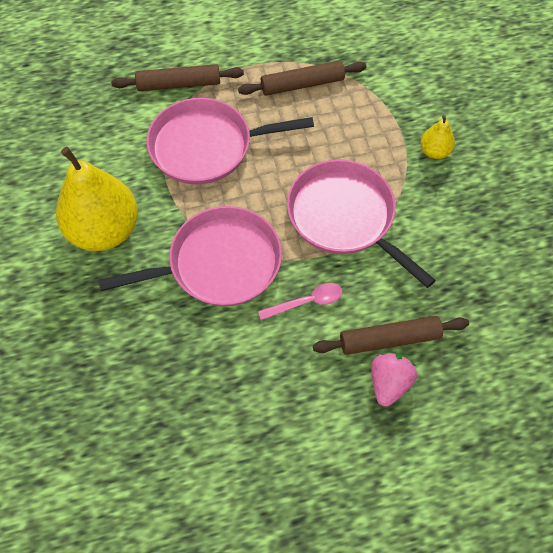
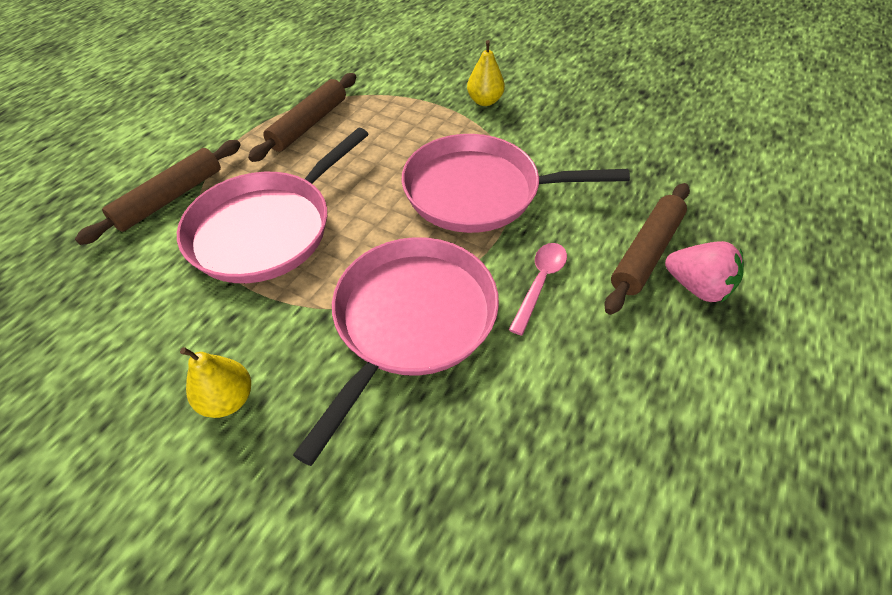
camera: 45 degrees left, 10 degrees down
(104, 230) = (228, 399): yellow pear -> yellow pear, size x0.46
(389, 383) = (696, 287): pink strawberry -> pink strawberry turned 150 degrees clockwise

